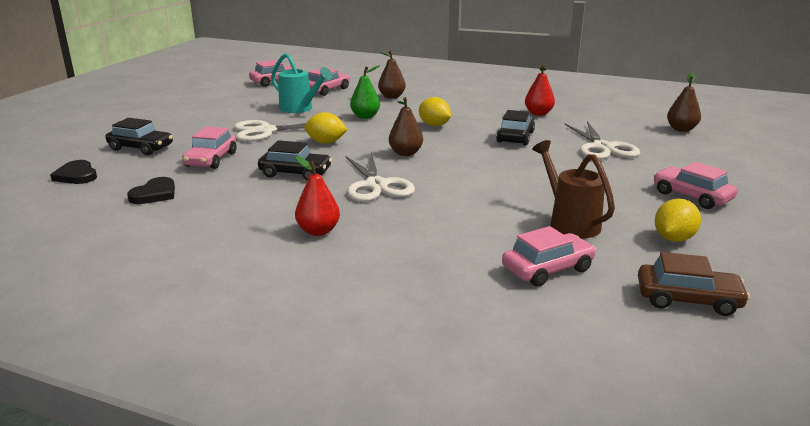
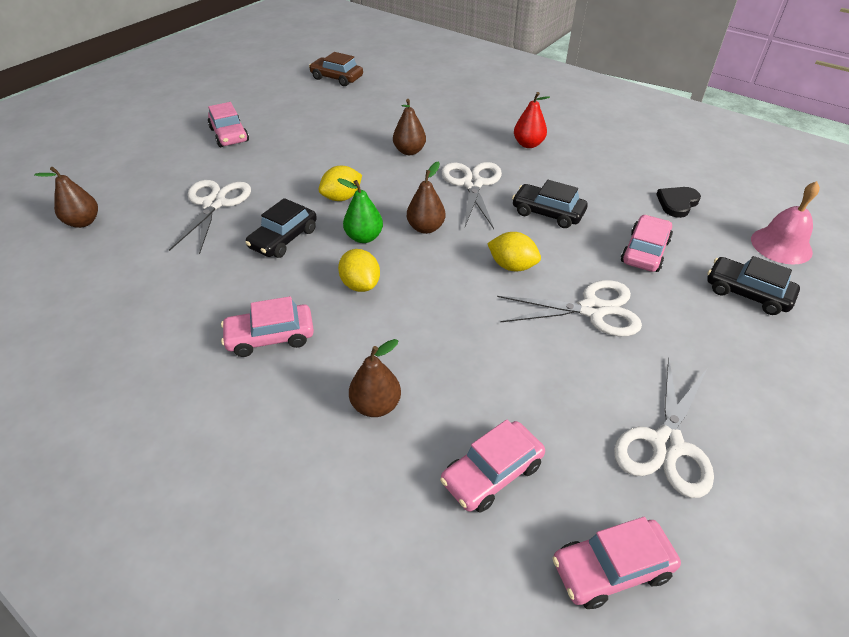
camera: 165 degrees left, 20 degrees up
(76, 175) = (781, 245): black heart -> pink bell
(238, 101) = (666, 444): none -> white scissors
(299, 109) = (547, 382): turquoise watering can -> none
(365, 116) = (445, 330): green pear -> green pear (364, 237)
(465, 205) = (409, 151): none -> brown pear
(538, 113) = (197, 292): red pear -> none
(547, 269) = (393, 100): pink car -> pink car (270, 337)
(570, 222) = (346, 126): brown watering can -> none
(673, 238) = (294, 107): yellow lemon -> yellow lemon (342, 197)

